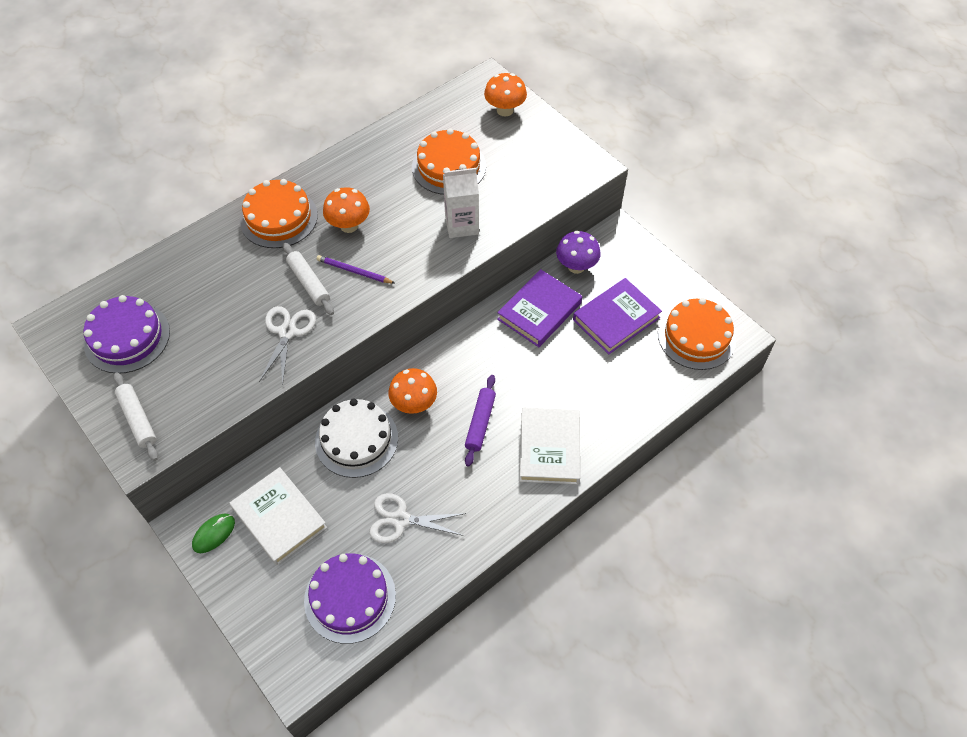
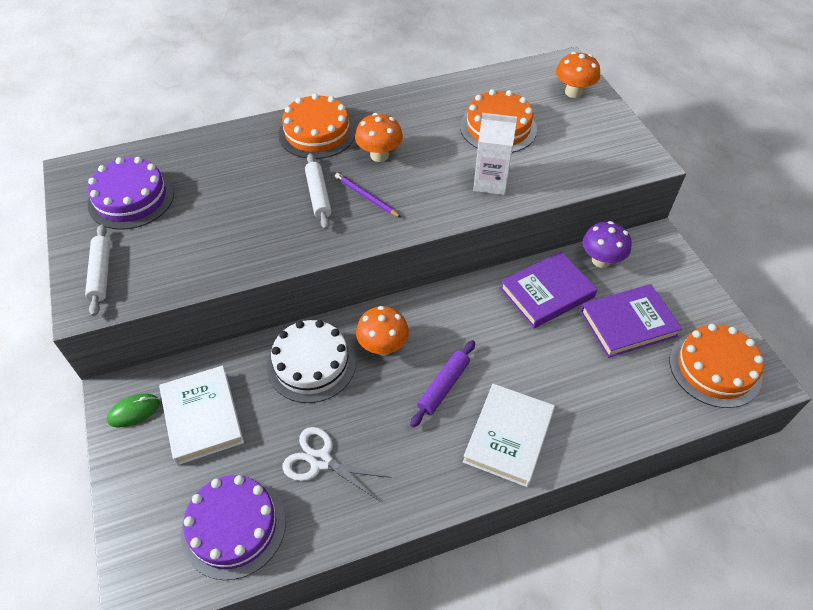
camera: 20 degrees right, 5 degrees down
(287, 332) = (277, 234): white scissors -> none

